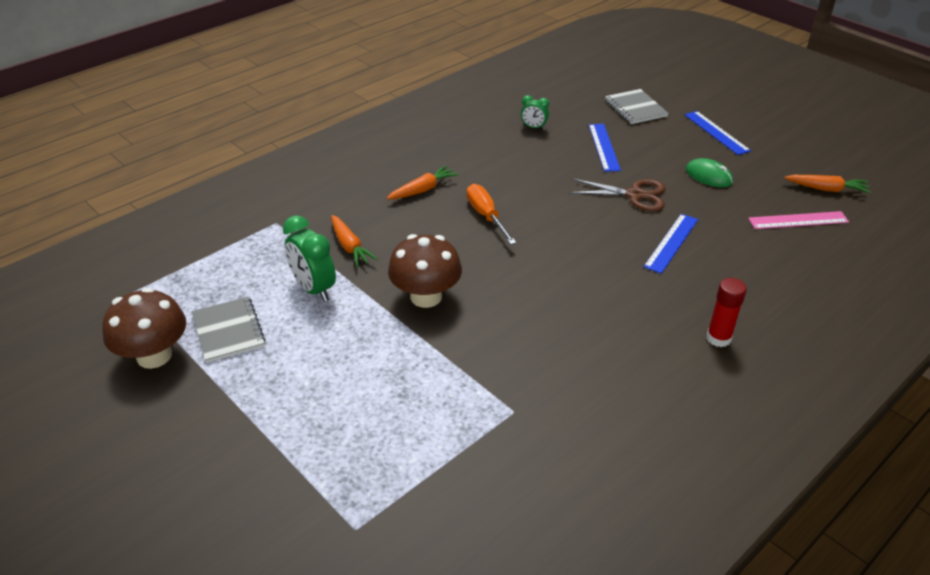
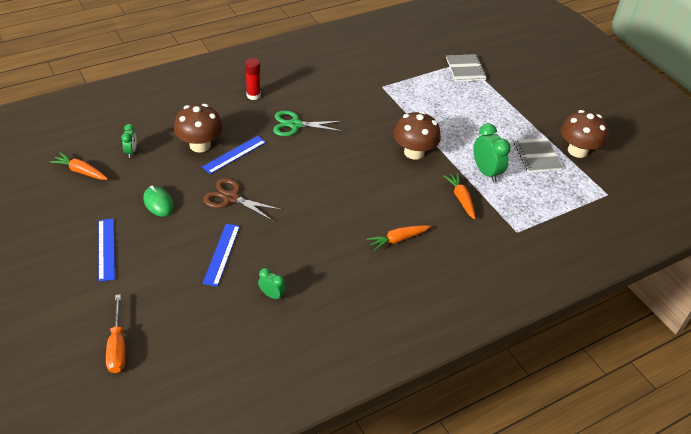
camera: 170 degrees left, 5 degrees up
(486, 216) = (355, 203): orange screwdriver -> orange screwdriver (117, 346)
(620, 302) = (295, 125): none -> green scissors
(635, 108) = (154, 300): grey notebook -> grey notebook (465, 69)
(725, 245) = (200, 145): none -> brown mushroom
(798, 220) = (131, 152): pink ruler -> green clock

